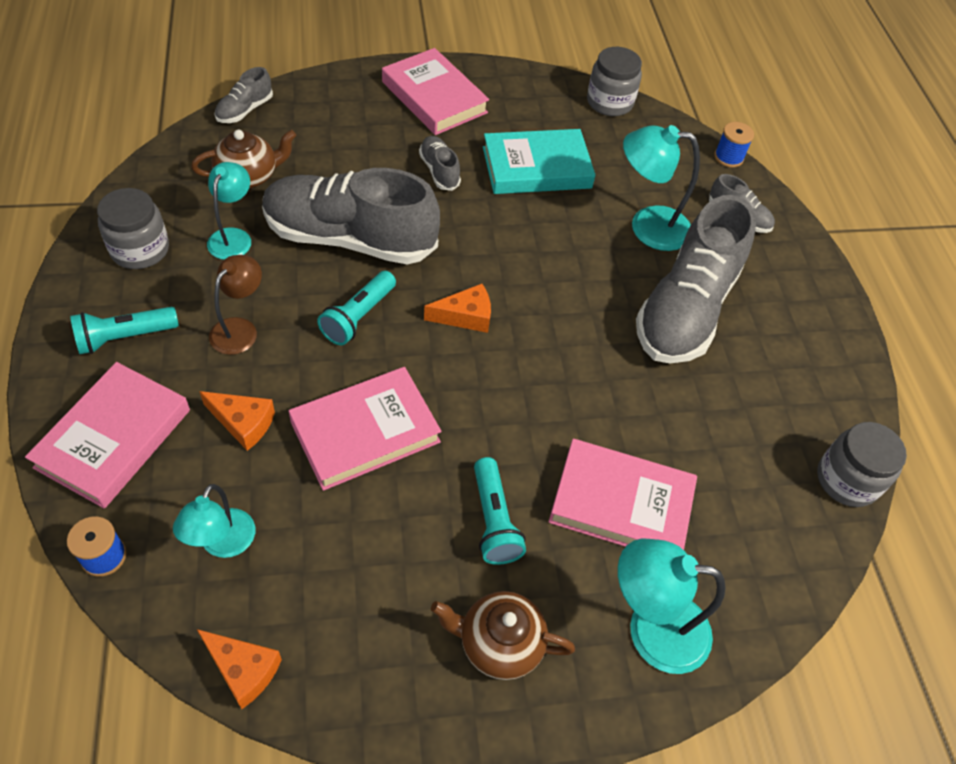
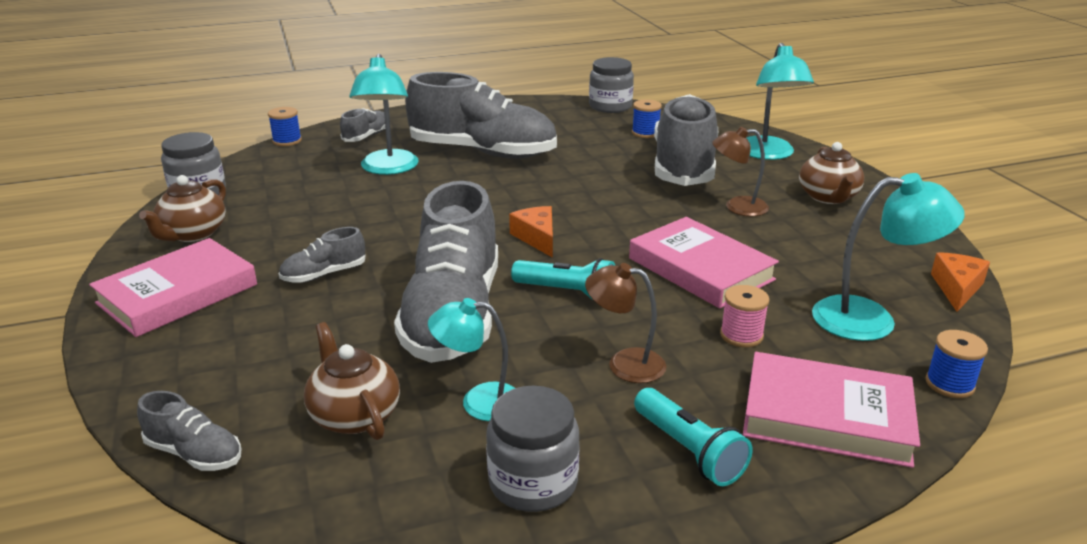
camera: 95 degrees left, 25 degrees down
(223, 544) = (871, 319): turquoise lamp -> turquoise lamp, size x1.50
(243, 423) = (741, 335): orange cheese -> pink spool
(494, 520) = (737, 207): turquoise flashlight -> brown lamp
(530, 101) = (193, 234): none -> brown teapot
(536, 167) = (311, 222): turquoise book -> none
(621, 503) = (684, 166): pink book -> grey shoe
(740, 494) = (645, 133): none -> blue spool

